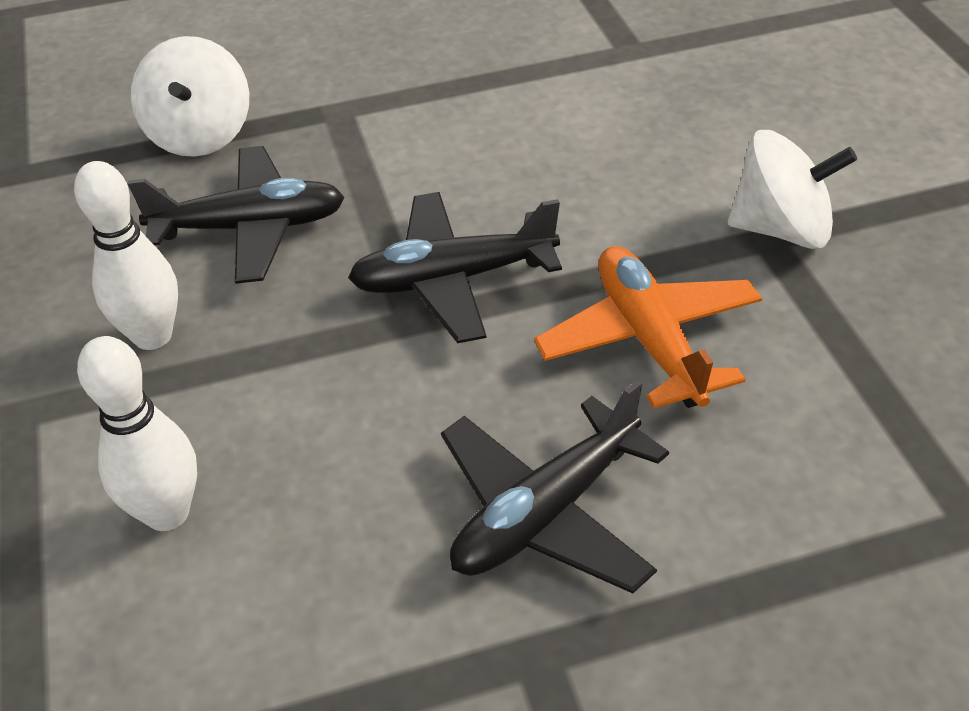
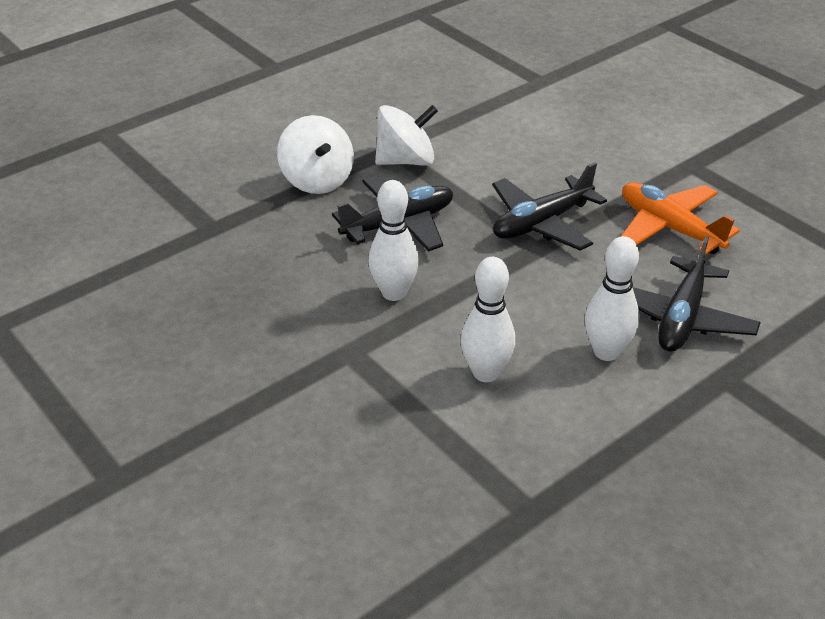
camera: 25 degrees left, 5 degrees down
(376, 536) = (606, 352): none -> white bowling pin
(782, 229) = (695, 159): white spinning top -> white spinning top (406, 161)

